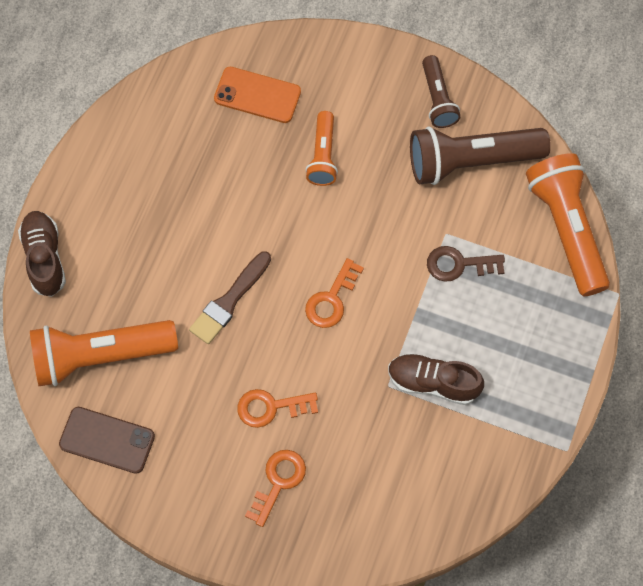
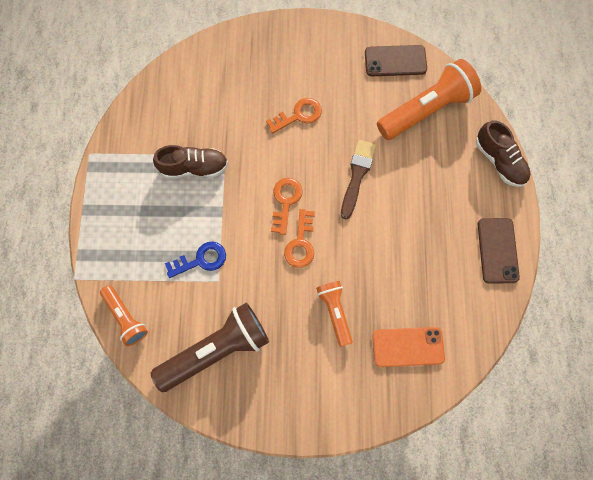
camera: 160 degrees right, 5 degrees up
(105, 158) = (497, 250): none -> brown phone
(278, 482) = (275, 72): orange key -> orange key (301, 243)
(438, 99) = (260, 398): brown flashlight -> none
(459, 264) = (201, 260): brown key -> blue key
(566, 229) = (126, 317): orange flashlight -> orange flashlight, size x0.56

